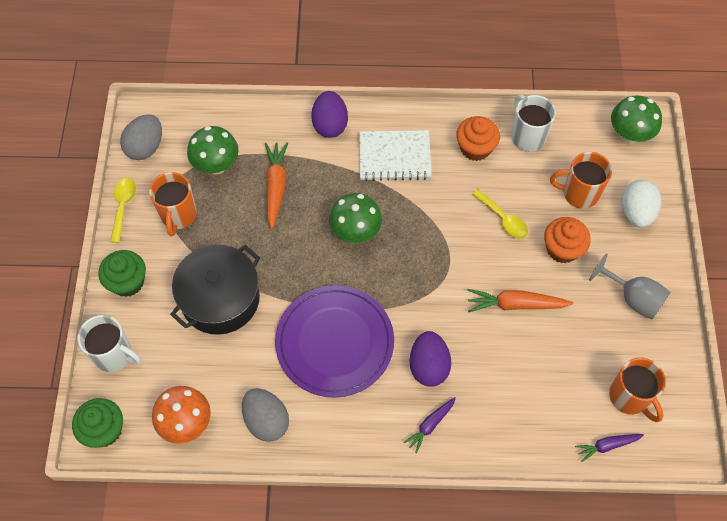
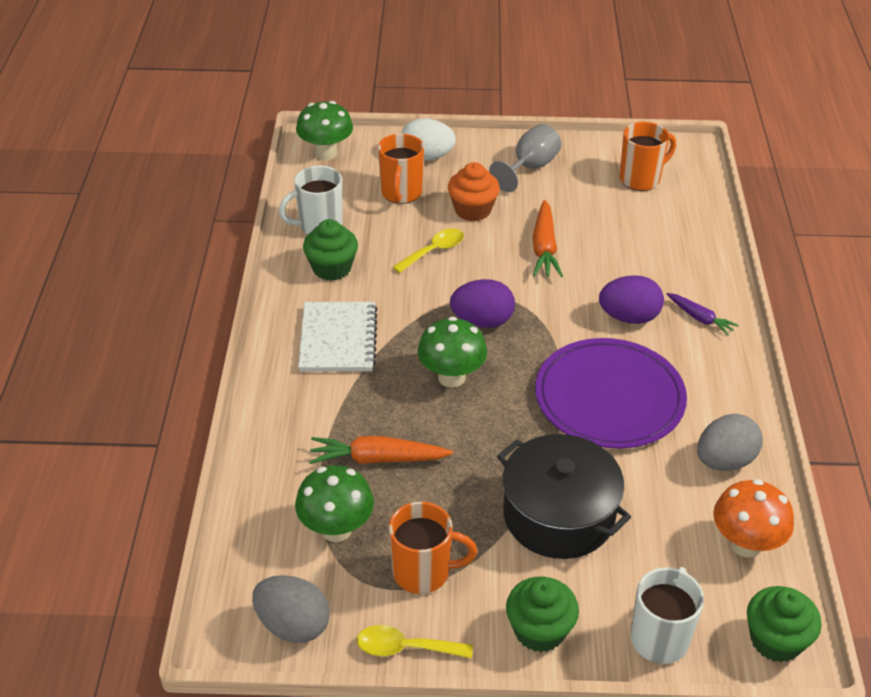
camera: 90 degrees left, 20 degrees down
(330, 125) = (278, 402): purple egg -> purple egg (482, 321)
(475, 148) = (332, 268): orange cupcake -> green cupcake
(607, 446) = (695, 197): purple carrot -> none

